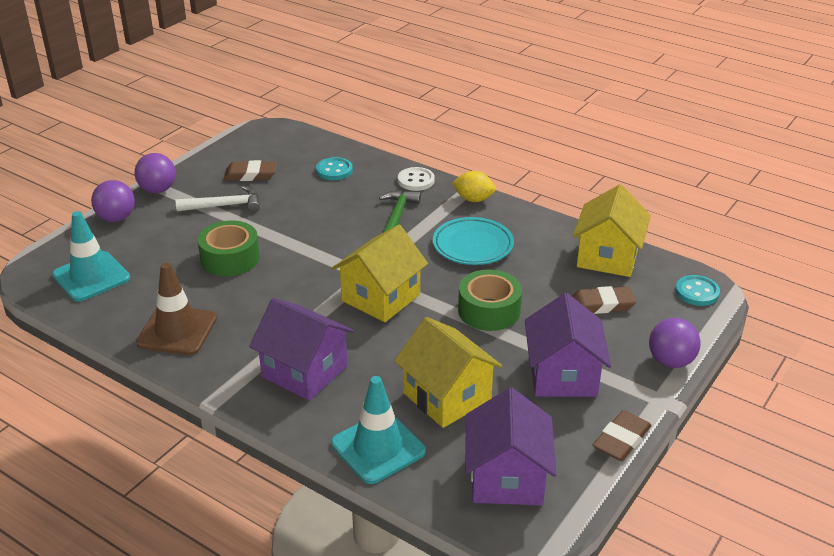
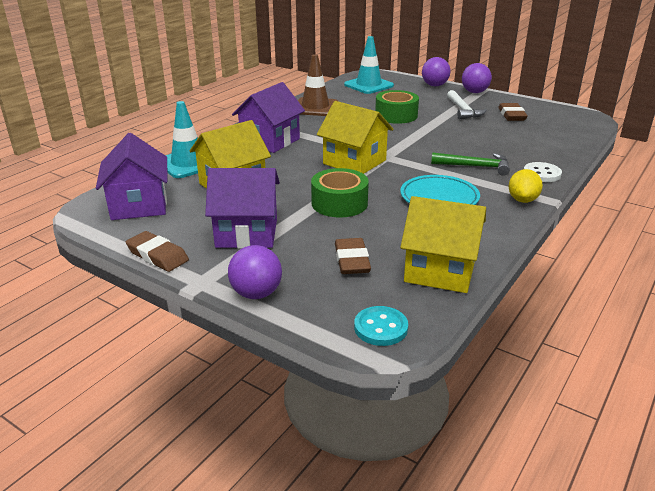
camera: 90 degrees right, 5 degrees down
(334, 170) = (537, 142): turquoise button -> none
(507, 478) = (139, 205): purple house -> purple house turned 75 degrees clockwise

